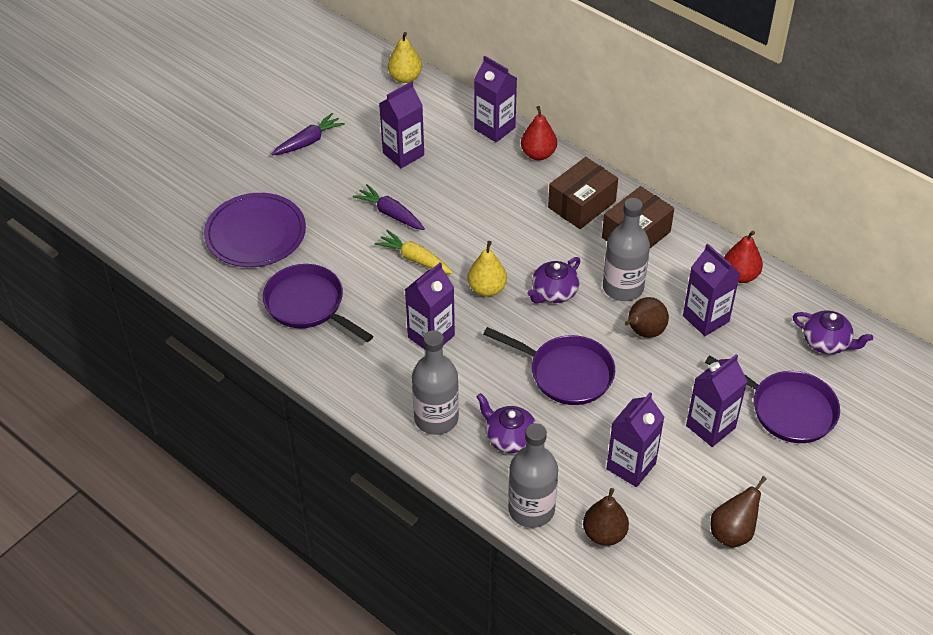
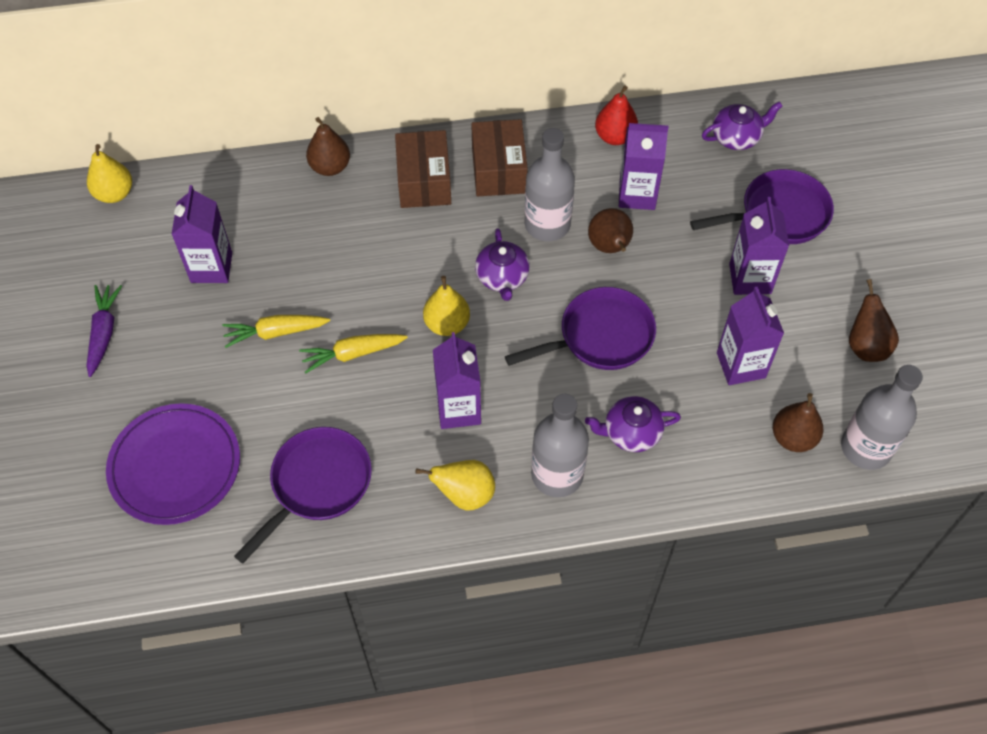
camera: 50 degrees left, 10 degrees up
(308, 305) = (317, 484): purple pan -> purple pan turned 135 degrees clockwise
(373, 380) = (465, 494): none -> yellow pear
(390, 213) = (275, 332): purple carrot -> yellow carrot
(494, 128) = (262, 175): purple carton -> none
(531, 509) = (722, 473): grey bottle -> grey bottle (866, 448)
(538, 154) = (330, 167): red pear -> brown pear

